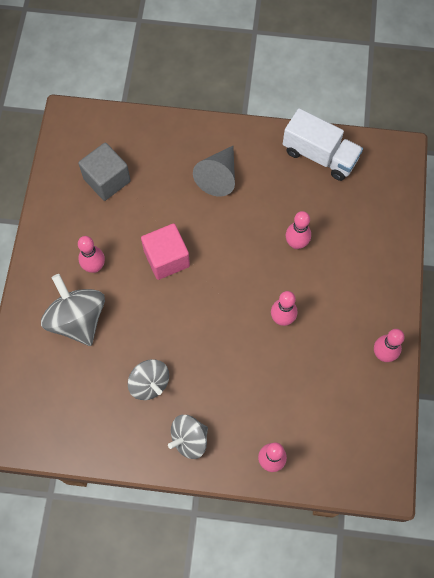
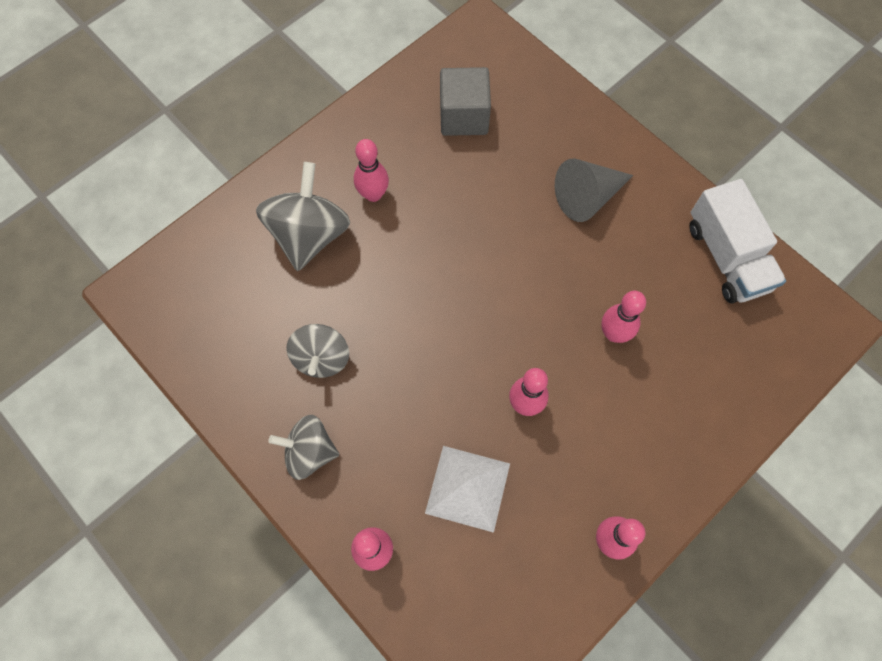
camera: 40 degrees right, 0 degrees up
(166, 258) = (454, 242): pink cube -> none
(290, 387) = (467, 488): none -> white pyramid

